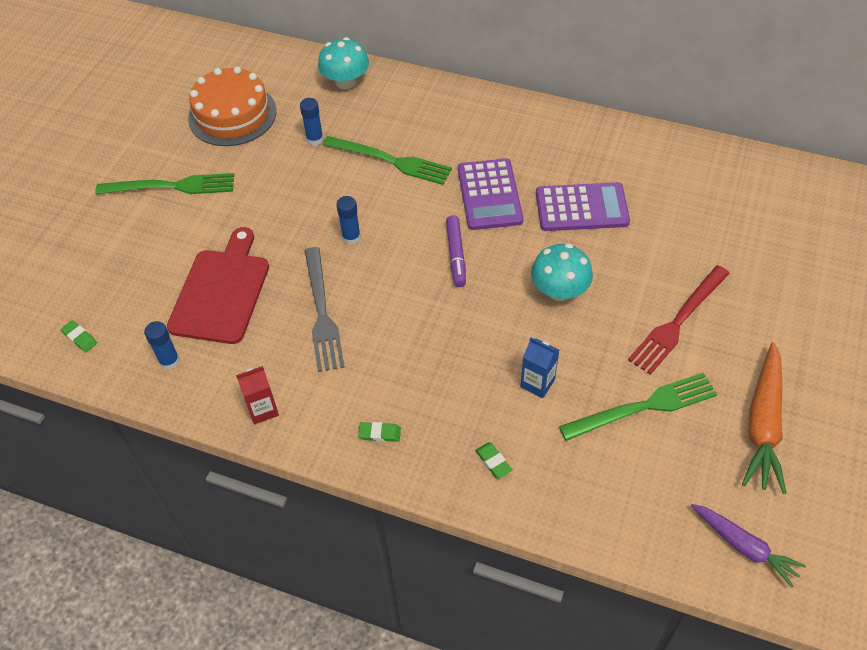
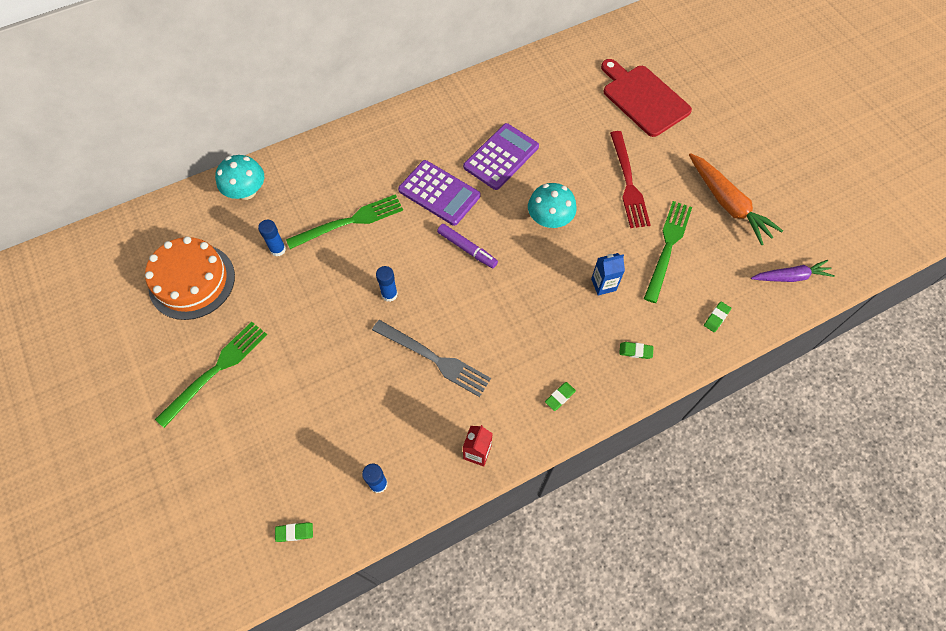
camera: 50 degrees left, 10 degrees up
(221, 291) = (351, 407): red cutting board -> red cutting board (643, 98)
(610, 508) = (716, 318): none -> green eraser

